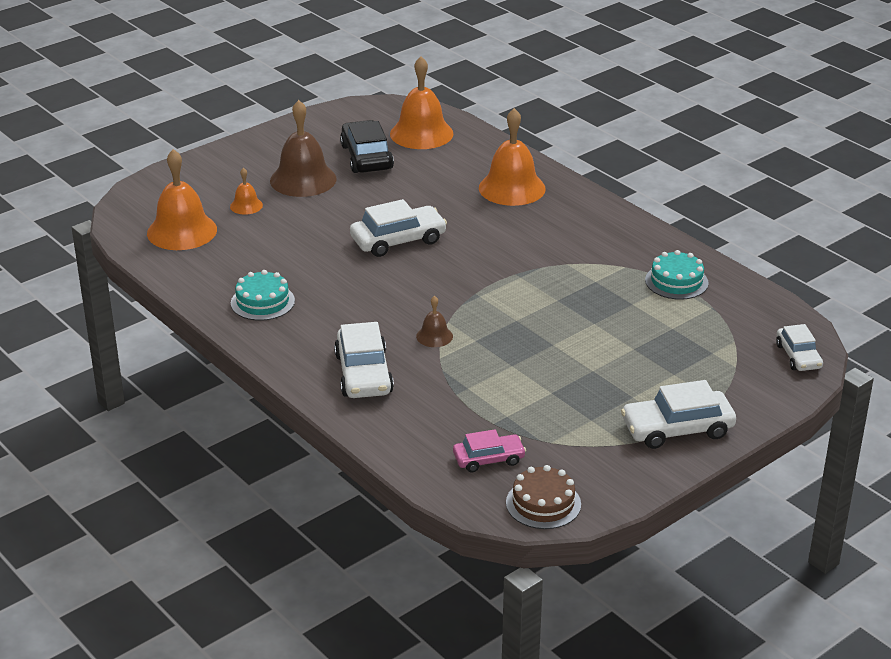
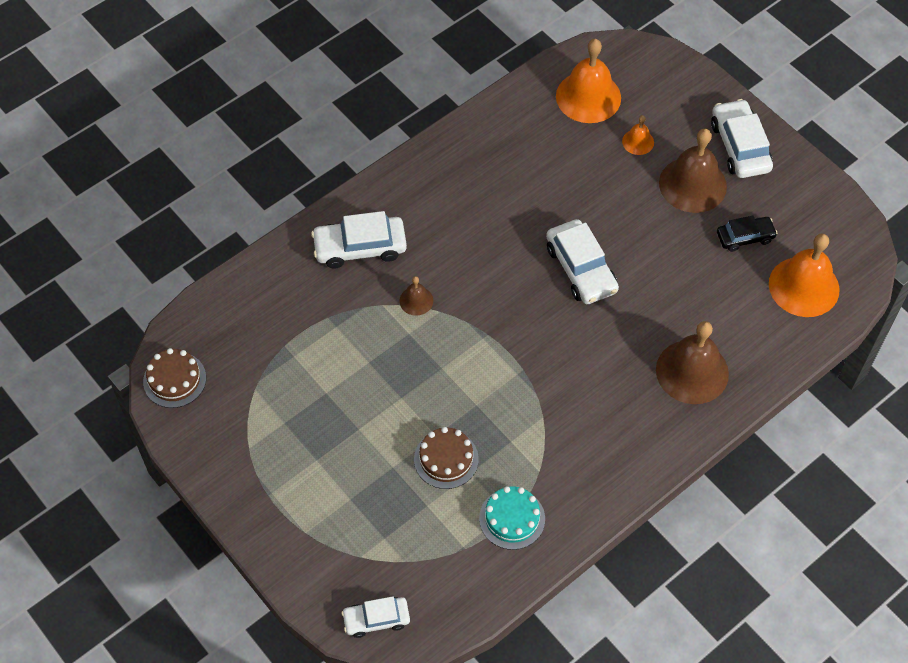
camera: 90 degrees right, 25 degrees up
(262, 302) = (471, 167): turquoise cake -> none
(367, 157) = (745, 237): black car -> black car, size x0.63
(489, 459) = (235, 341): pink car -> none
(512, 188) = (692, 371): orange bell -> brown bell
(619, 317) = (446, 459): none -> brown cake
(677, 429) = (266, 493): white car -> white car (740, 146)

